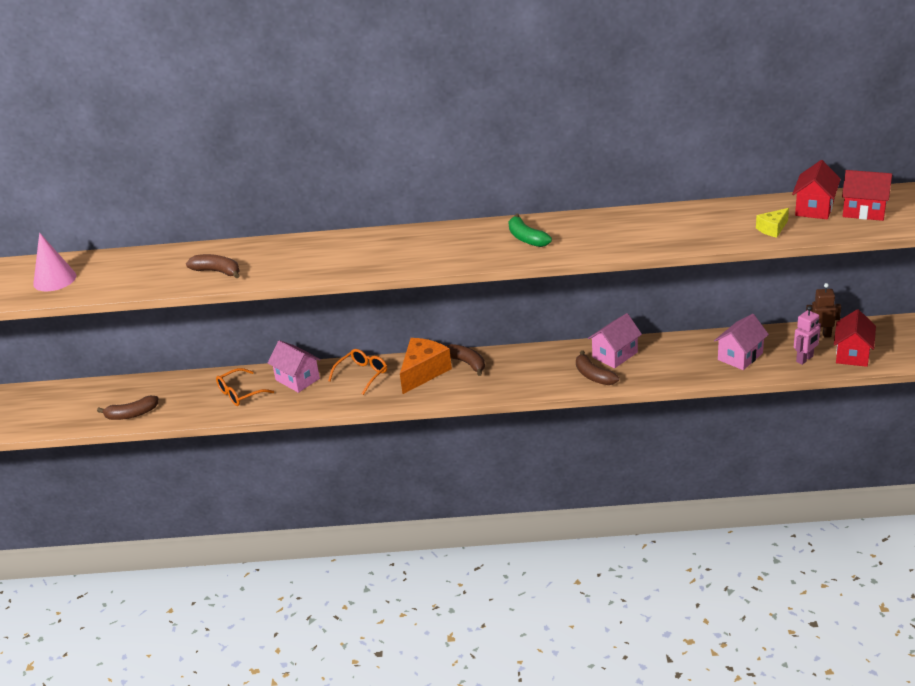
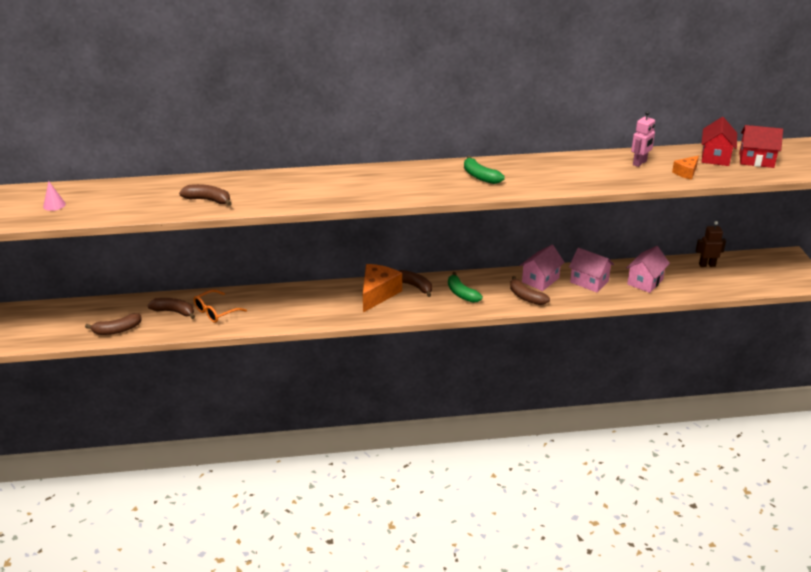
camera: 10 degrees left, 0 degrees up
(54, 279) = (54, 205): pink cone -> pink cone, size x0.56
(195, 393) = (174, 312): none -> brown banana
(297, 379) = (266, 300): pink house -> pink house (589, 281)
(362, 374) = (324, 296): orange glasses -> none
(519, 372) = (461, 294): none -> green banana
(772, 229) = (686, 173): yellow cheese -> orange cheese
(805, 359) = (698, 284): pink robot -> pink robot (640, 163)
(852, 354) = (735, 280): red house -> none

